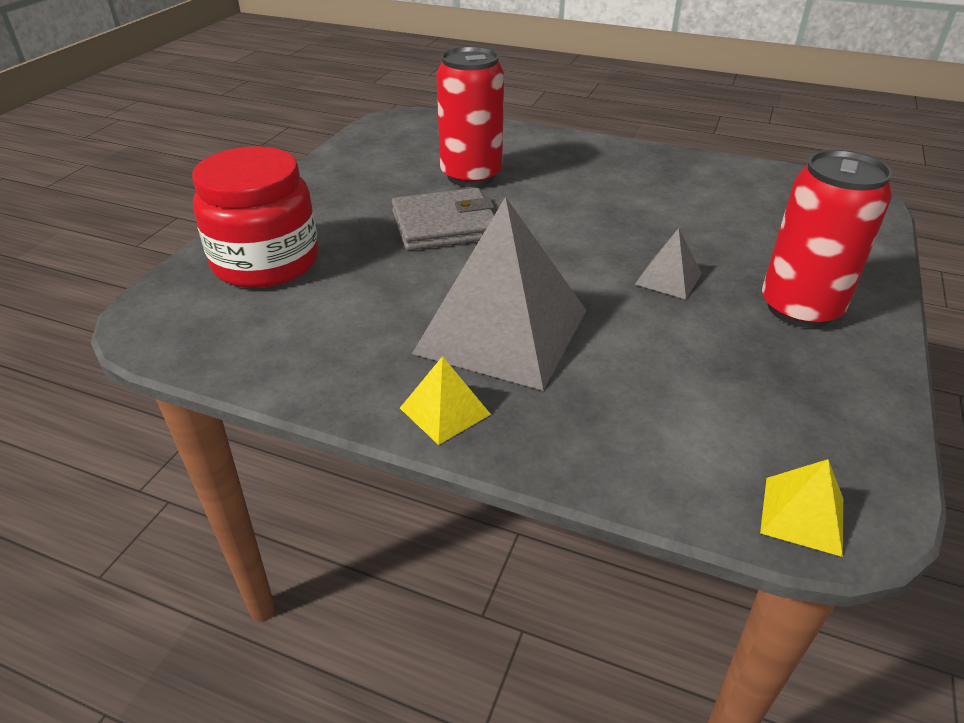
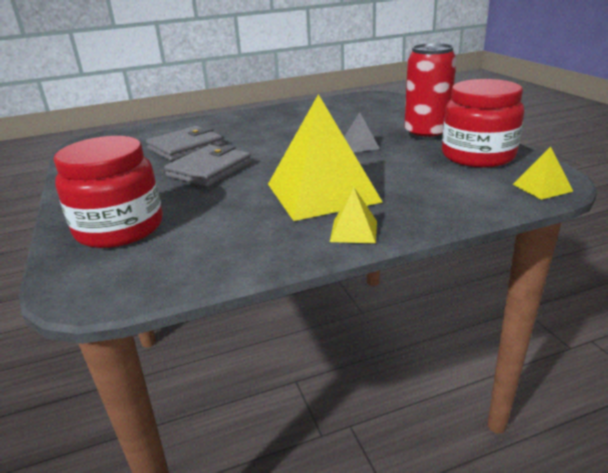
camera: 40 degrees left, 10 degrees down
(471, 175) = (185, 147): red can -> grey wallet
(502, 331) = (322, 192): grey pyramid -> yellow pyramid
(808, 394) = (478, 156): none -> red jar

